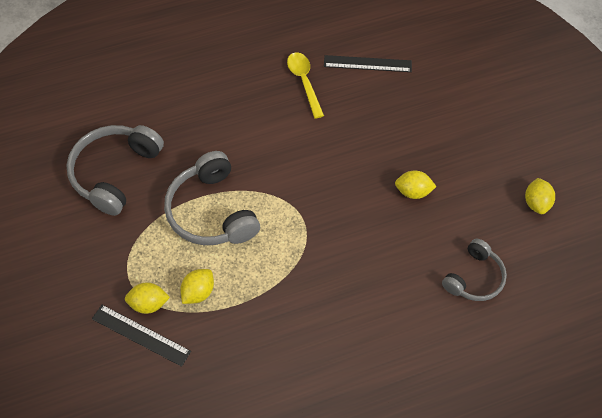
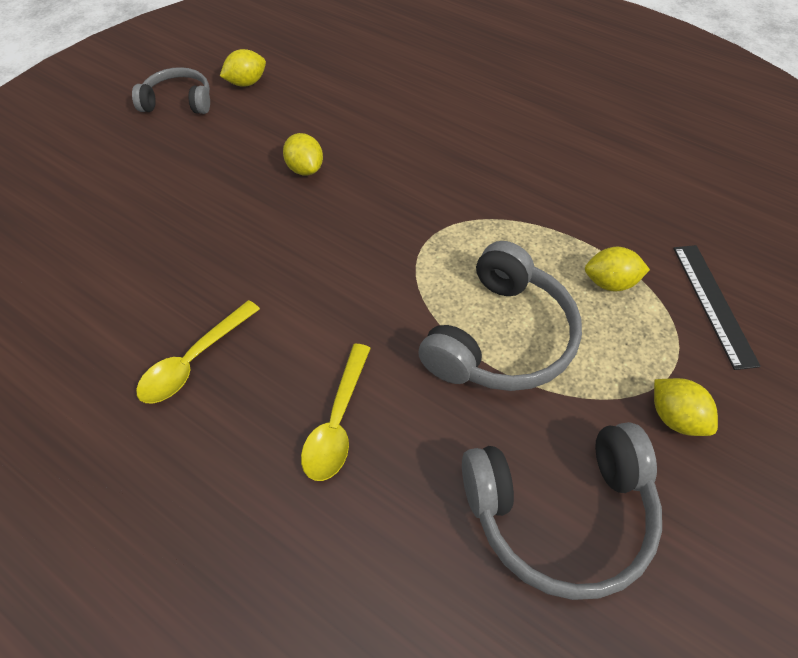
camera: 125 degrees left, 5 degrees down
(149, 304) = (675, 321): yellow lemon -> yellow lemon (675, 418)
(226, 119) = (337, 422): none -> yellow spoon
(367, 64) = (110, 303): black ruler -> none
(474, 278) = (372, 91): grey headphones -> grey headphones (178, 102)

